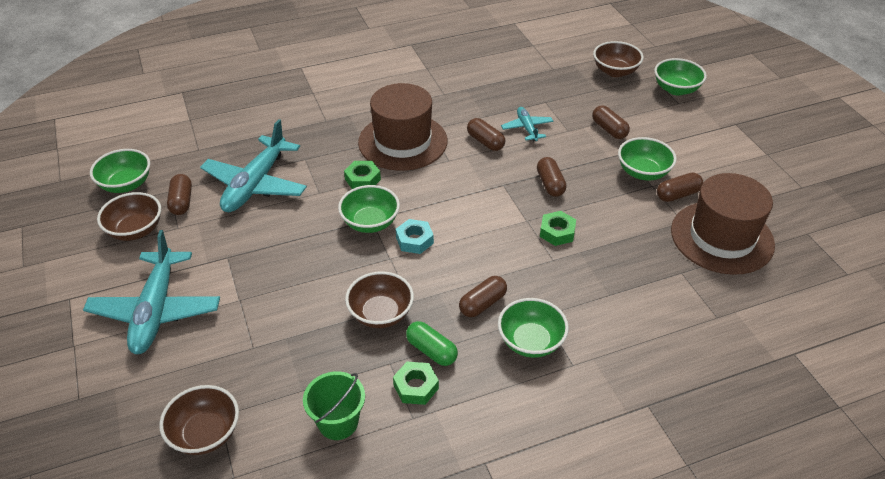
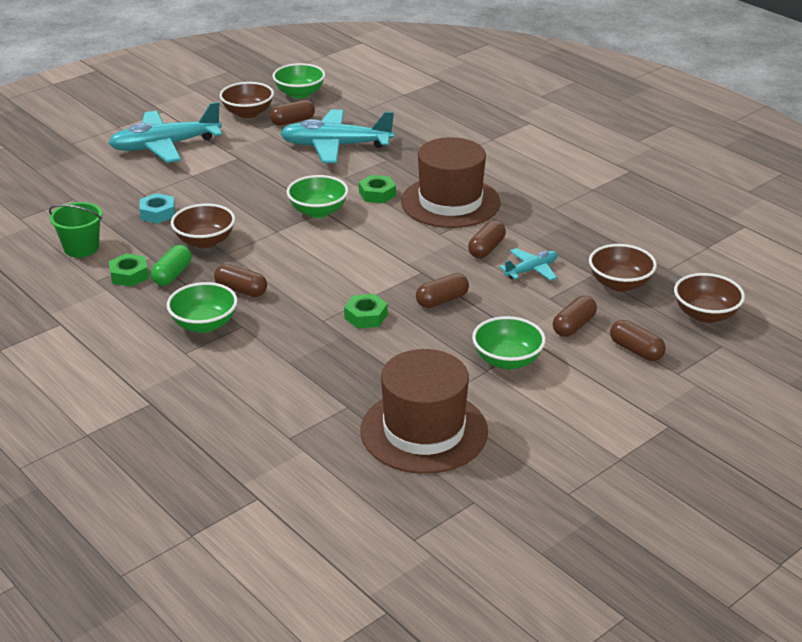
camera: 70 degrees right, 10 degrees down
(205, 434) = (54, 197): brown bowl -> brown bowl (620, 284)
(414, 240) = (307, 238): turquoise nut -> turquoise nut (158, 213)
(676, 89) = (708, 368): green bowl -> none
(677, 195) = (482, 391): brown capsule -> brown capsule (636, 350)

